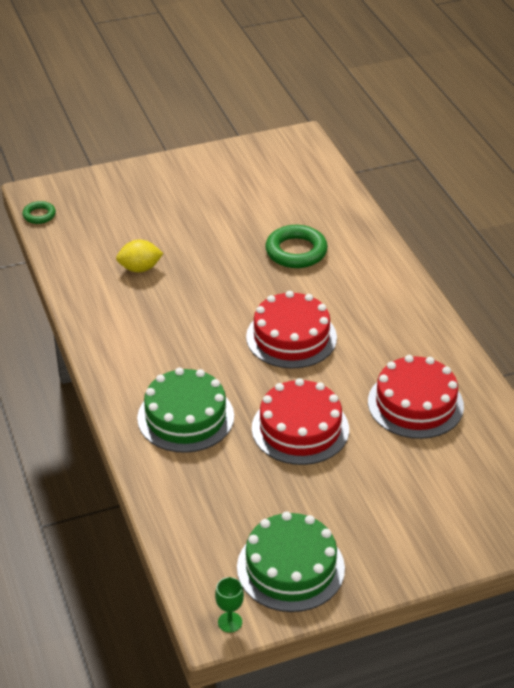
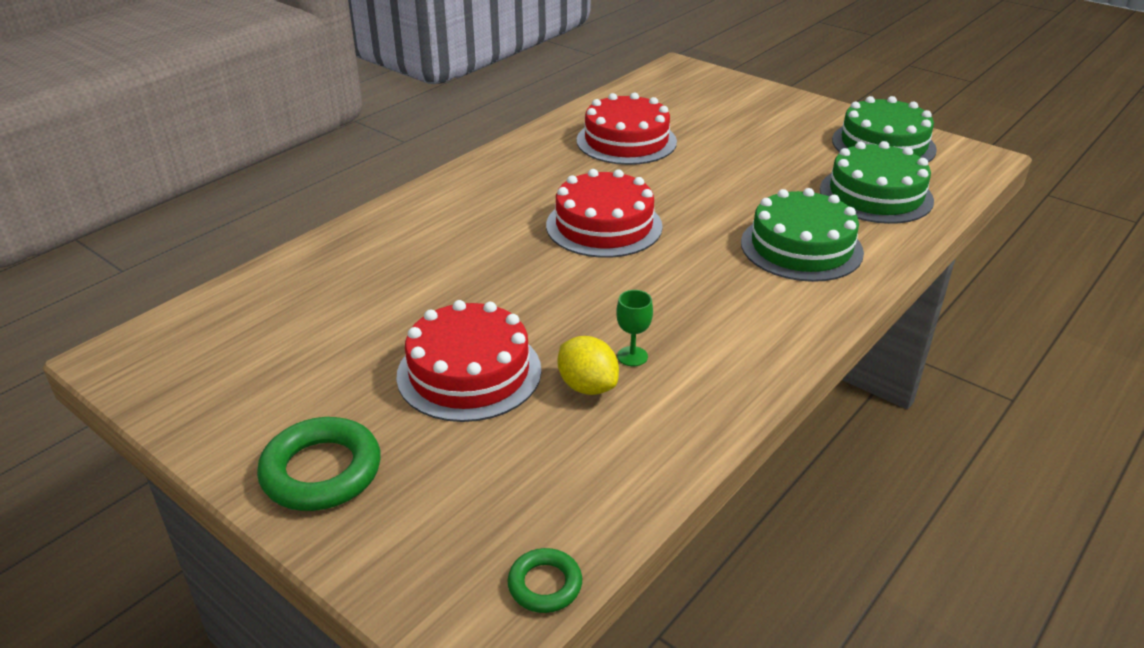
camera: 120 degrees left, 5 degrees down
(216, 503) = (876, 195): none -> green cake
(230, 622) = (970, 153): green goblet -> green goblet (632, 356)
(296, 251) = (436, 270): green ring -> green ring (321, 471)
(300, 429) = (730, 183): red cake -> red cake (469, 372)

